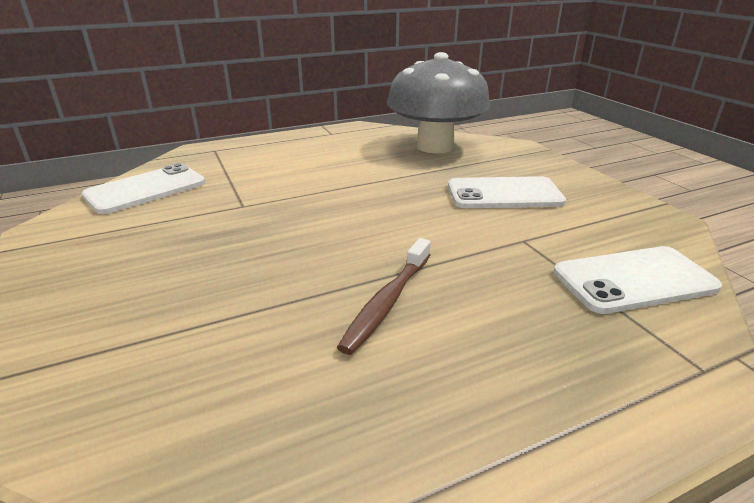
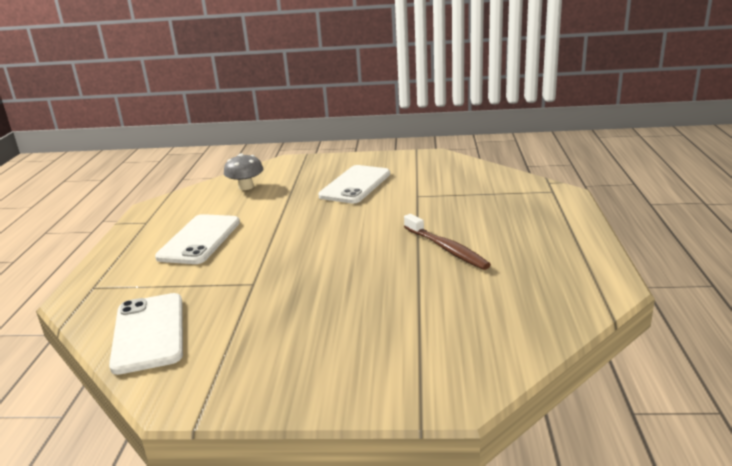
camera: 60 degrees left, 5 degrees down
(435, 146) = (246, 187): grey mushroom -> grey mushroom, size x0.43
(634, 280) = (480, 181): white phone -> white phone (199, 239)

